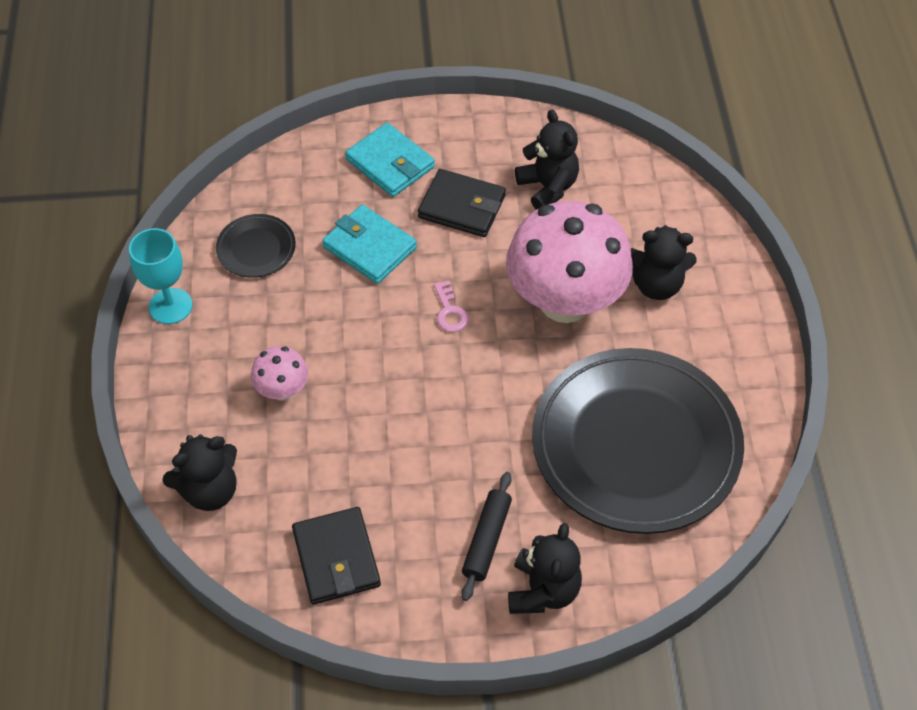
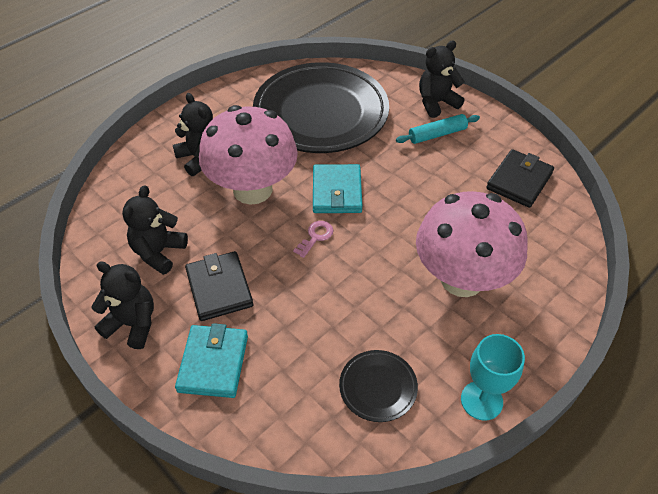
camera: 130 degrees left, 5 degrees down
(210, 490) = (560, 262): black teddy bear -> black teddy bear (132, 324)
(282, 390) = (462, 278): pink mushroom -> pink mushroom, size x2.25
(369, 247) = (307, 316): turquoise wallet -> turquoise wallet (337, 192)
(487, 540) = (437, 134): black rolling pin -> turquoise rolling pin

